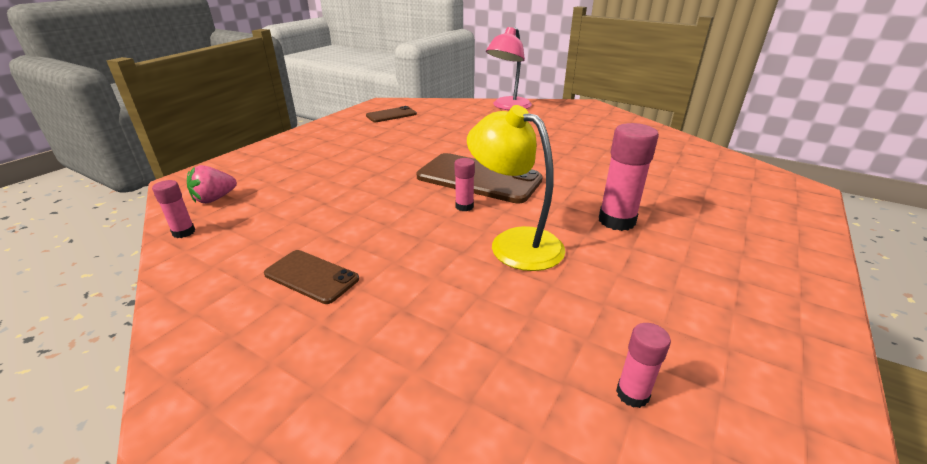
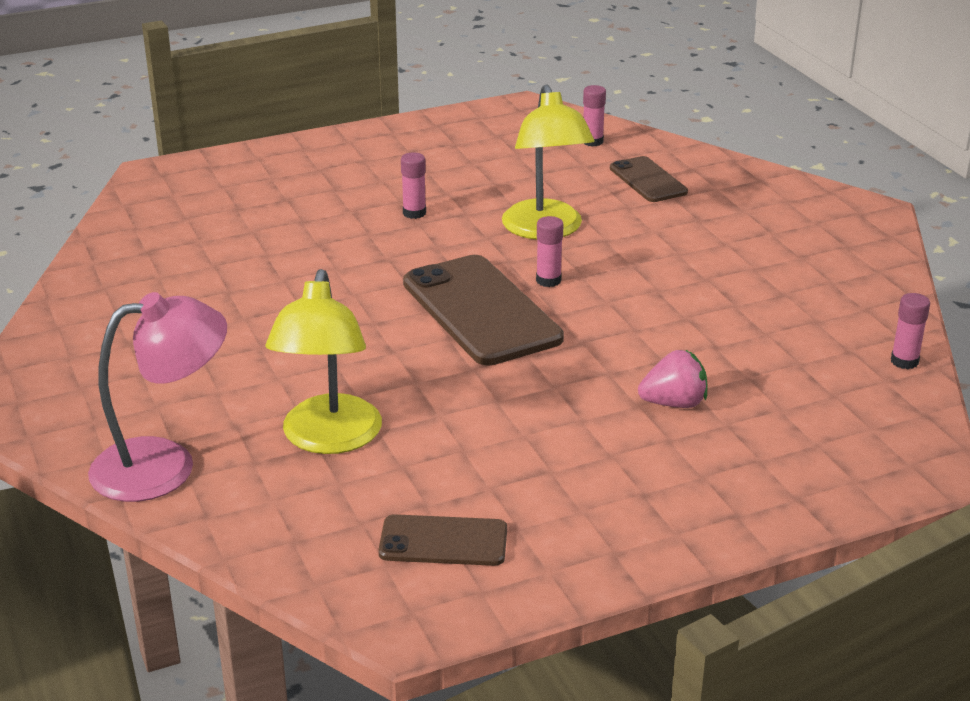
camera: 145 degrees left, 0 degrees up
(214, 199) = (869, 406): pink strawberry -> pink strawberry (674, 403)
(311, 276) = (765, 266): brown phone -> brown phone (647, 180)
(468, 123) = (329, 439): none -> yellow lamp
(616, 221) = (414, 213): pink glue stick -> pink glue stick, size x0.54

